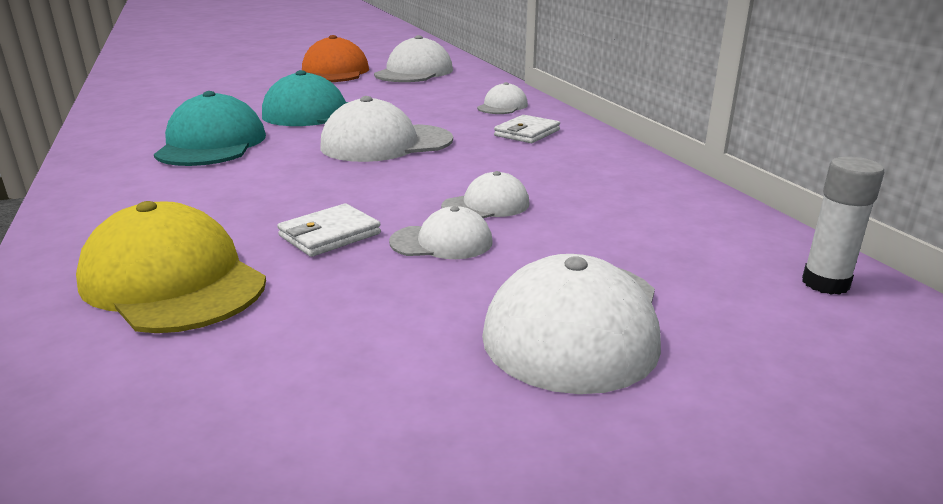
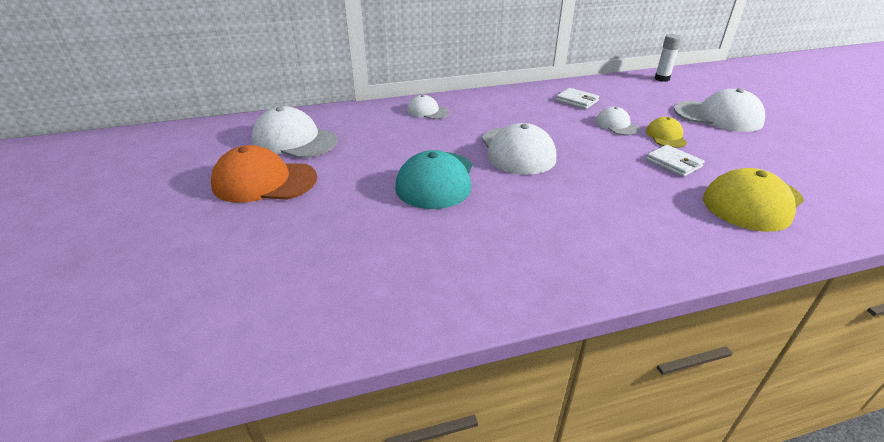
camera: 85 degrees left, 10 degrees up
(212, 144) = (524, 224): turquoise cap -> none
(442, 242) = (666, 136): white cap -> yellow cap
(527, 133) = (492, 108): white wallet -> white wallet (577, 101)

